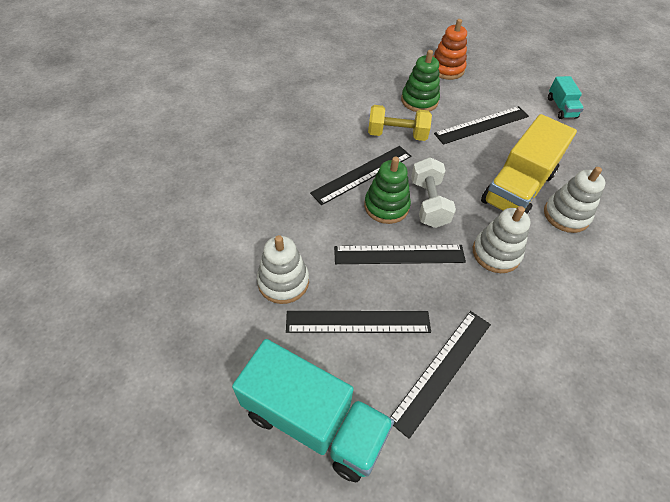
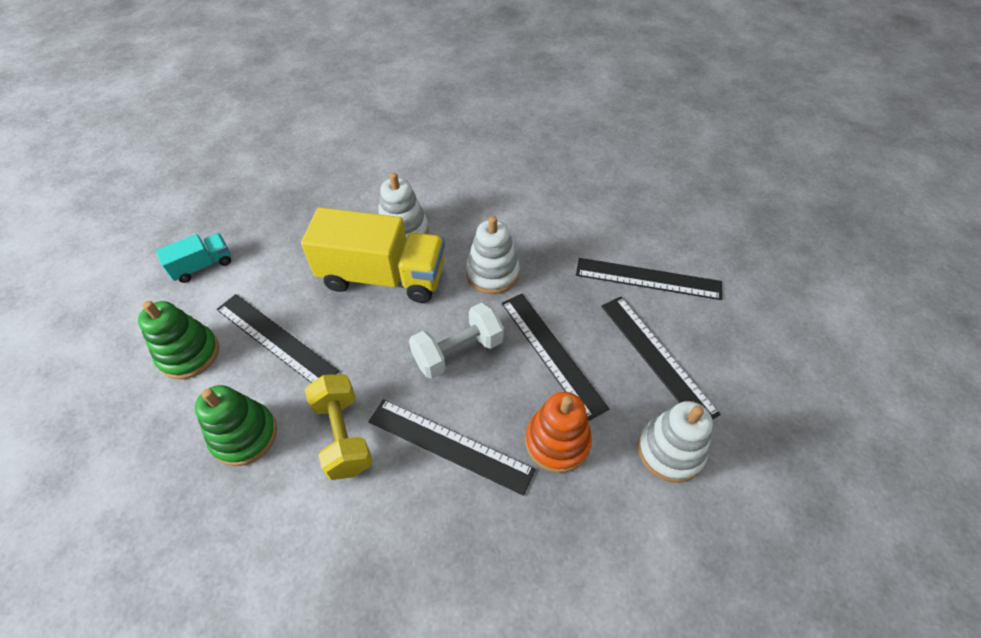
camera: 115 degrees left, 0 degrees up
(314, 421) = (769, 349): turquoise truck -> none
(386, 206) = (490, 393): green stacking toy -> green stacking toy (189, 354)
(446, 69) = (137, 426): orange stacking toy -> orange stacking toy (557, 442)

